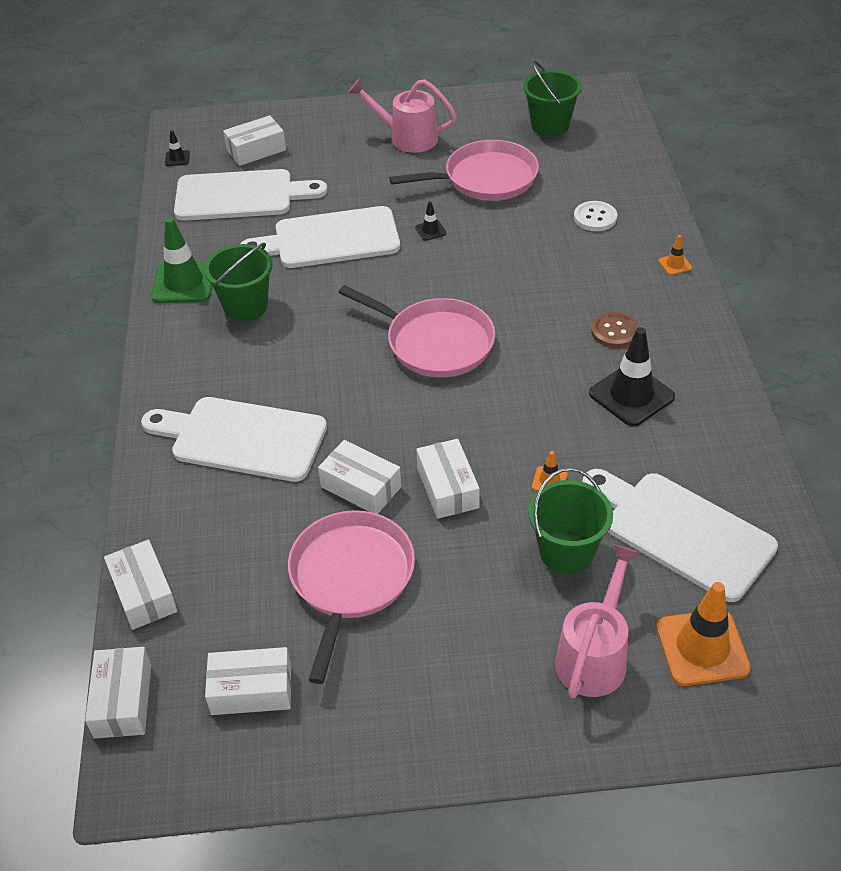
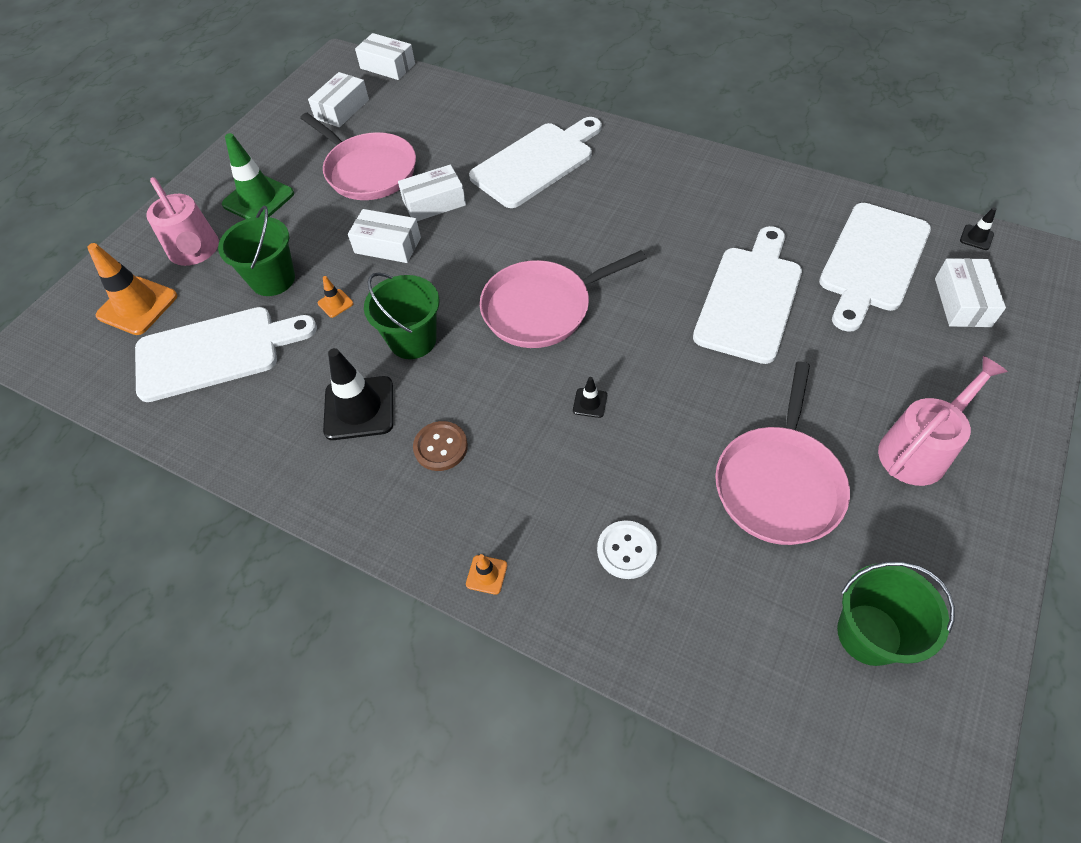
camera: 125 degrees right, 10 degrees up
(144, 593) = (449, 89): white box -> none
(184, 283) = (750, 185): green traffic cone -> green traffic cone (258, 199)
(245, 306) = (689, 210): green bucket -> green bucket (412, 340)
(430, 230) = (710, 382): black traffic cone -> black traffic cone (590, 403)

